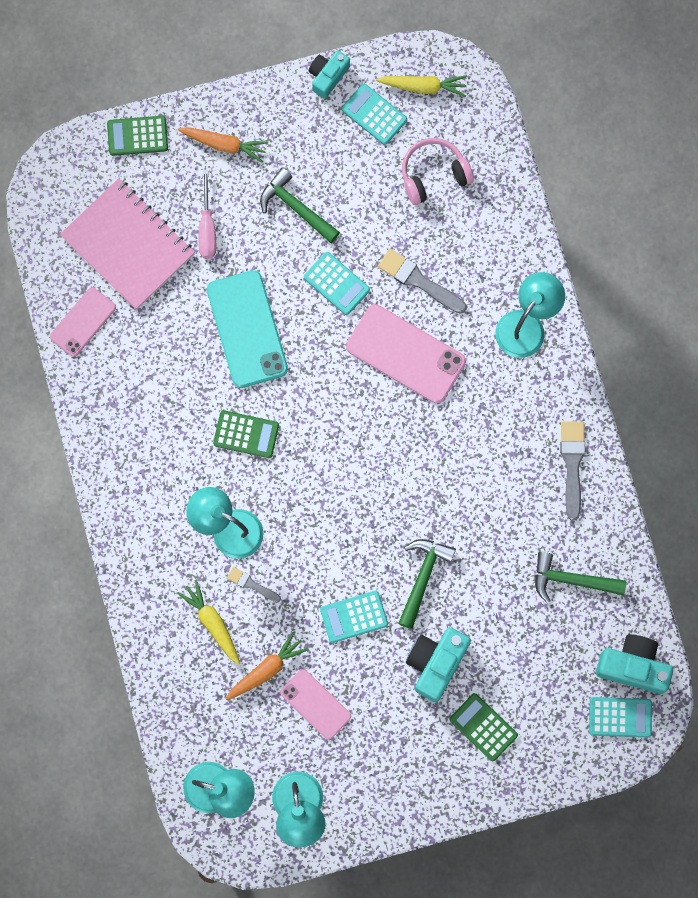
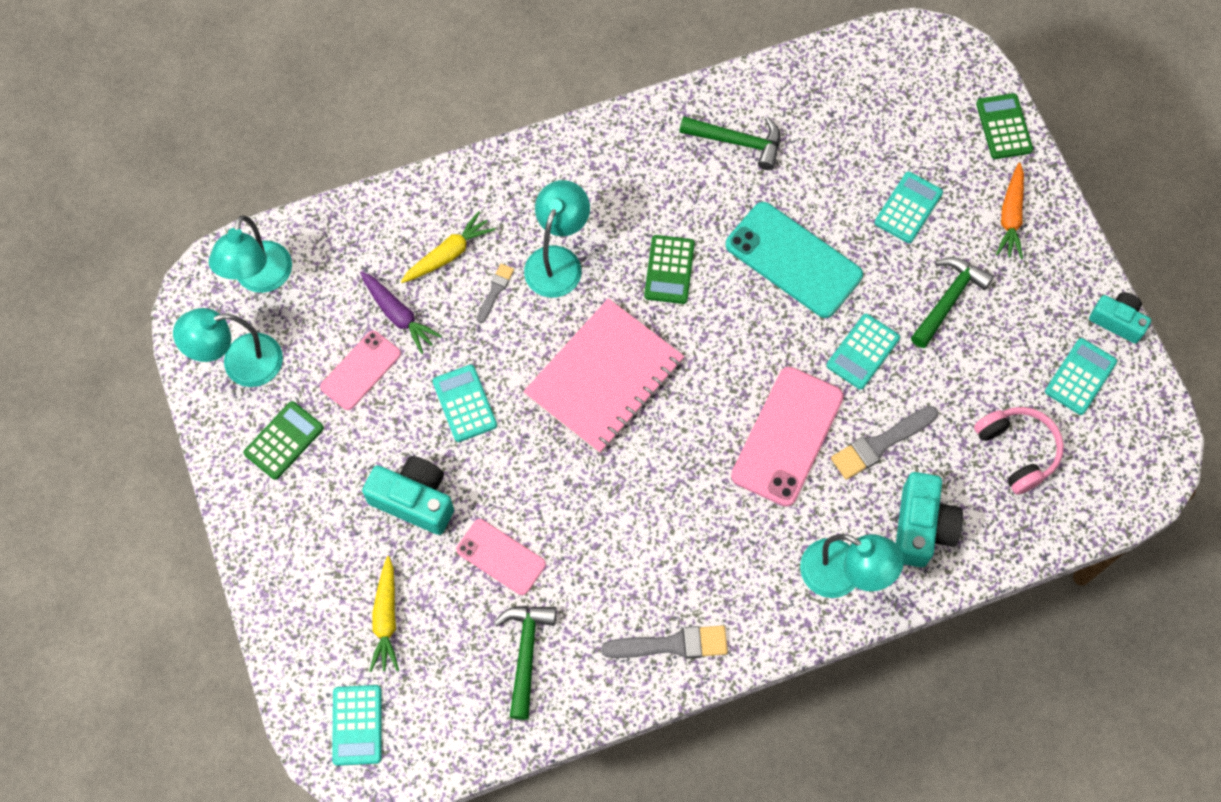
camera: 85 degrees right, 10 degrees down
(83, 322) = (778, 93): pink phone -> pink phone (501, 557)
(128, 245) = (874, 129): pink notebook -> pink notebook (604, 378)
(207, 227) = (908, 208): pink screwdriver -> turquoise calculator
(247, 329) = (793, 260): turquoise phone -> turquoise phone turned 60 degrees clockwise
(267, 669) = (398, 315): orange carrot -> purple carrot
(418, 281) = (880, 444): grey brush -> grey brush turned 150 degrees counterclockwise
(422, 577) = (516, 477): green hammer -> green hammer (737, 142)
(423, 87) = (1127, 430): yellow carrot -> yellow carrot (386, 619)
(483, 727) = (340, 560): green calculator -> green calculator (284, 441)
(633, 666) = (422, 738): turquoise camera -> turquoise camera (921, 527)

